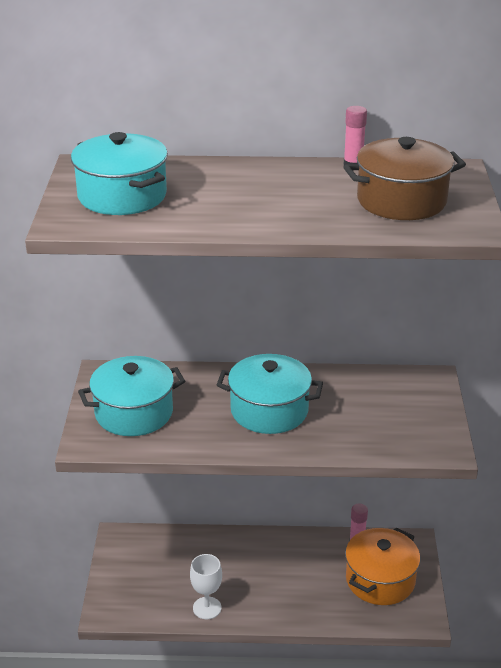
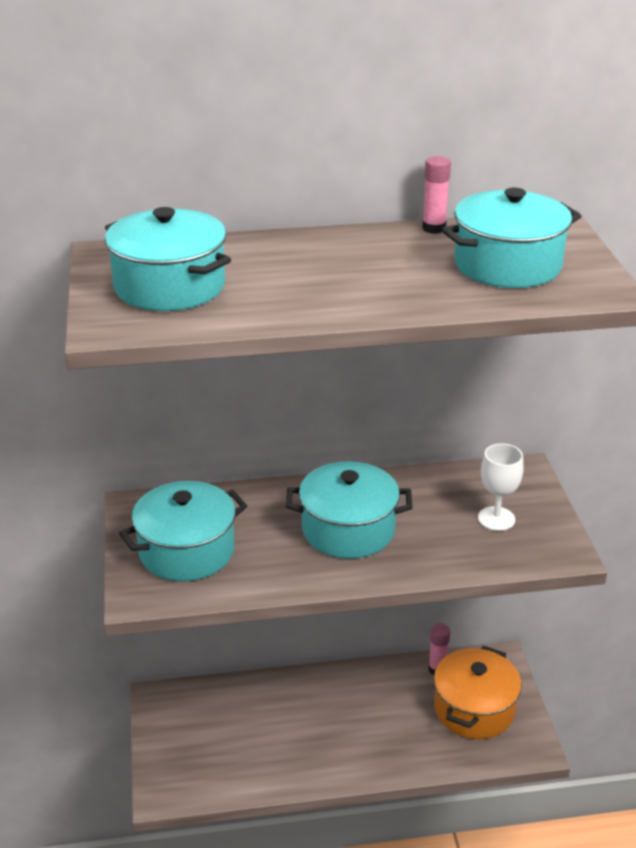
camera: 10 degrees left, 0 degrees up
(207, 608) = (282, 771): white goblet -> white goblet (496, 519)
(401, 201) = (507, 265): brown pot -> turquoise pot

